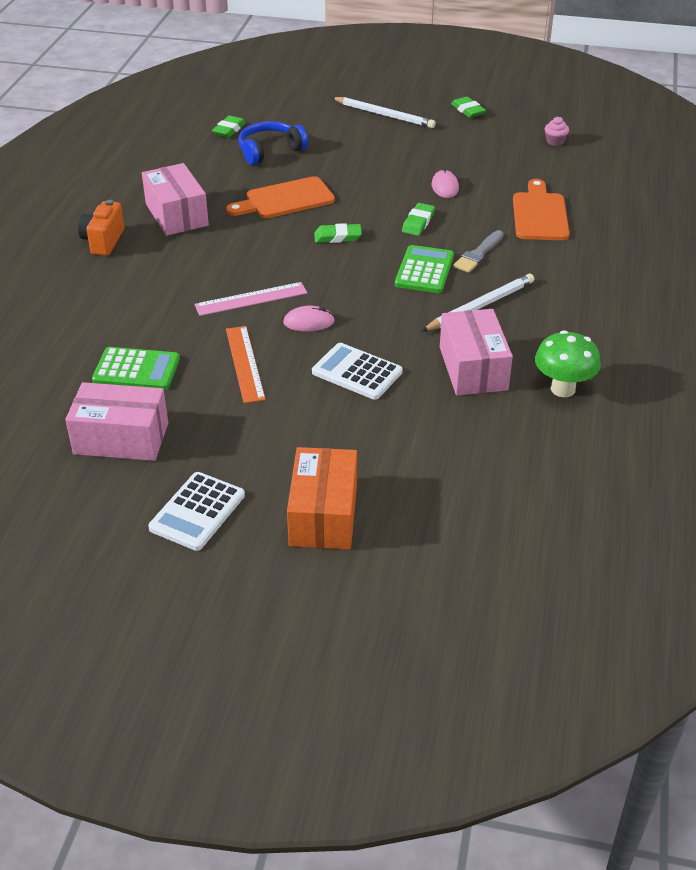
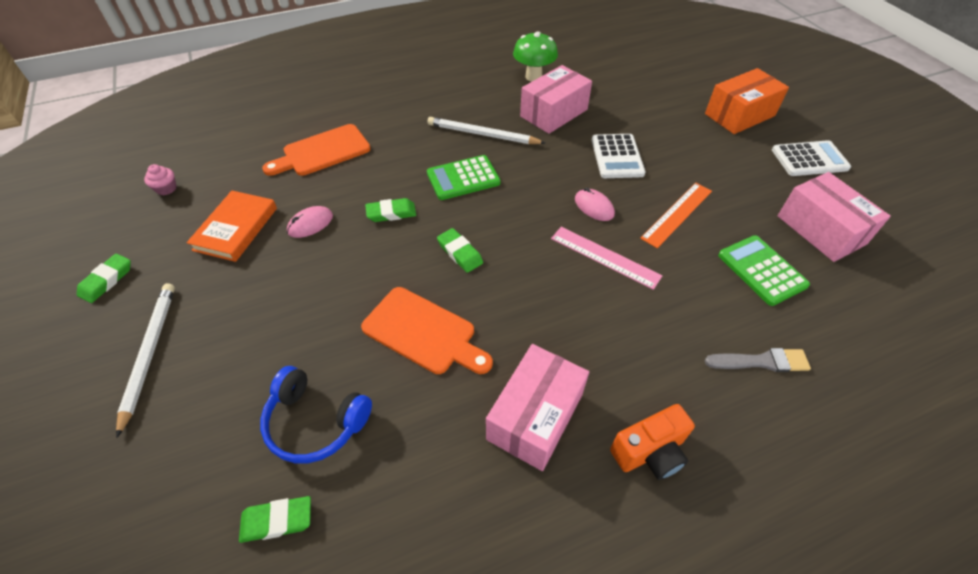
camera: 125 degrees left, 10 degrees up
(473, 158) = (236, 229): none -> orange book
(478, 254) = (413, 160): grey brush -> grey brush (761, 361)

